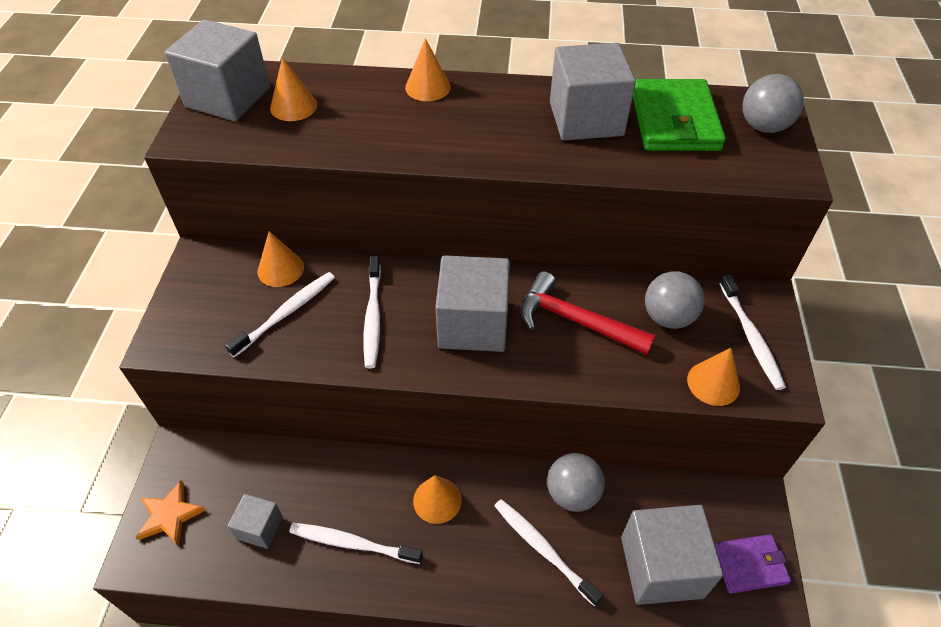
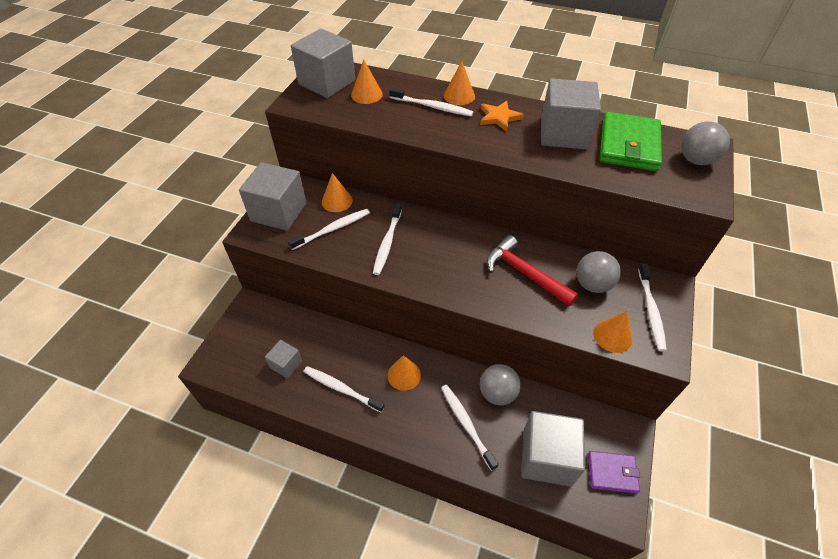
camera: 15 degrees right, 0 degrees up
(170, 515) = (234, 343): orange star -> orange star (499, 117)
(395, 109) = (432, 107): none -> white toothbrush
(473, 324) = (452, 261): grey cube -> grey cube (278, 212)

